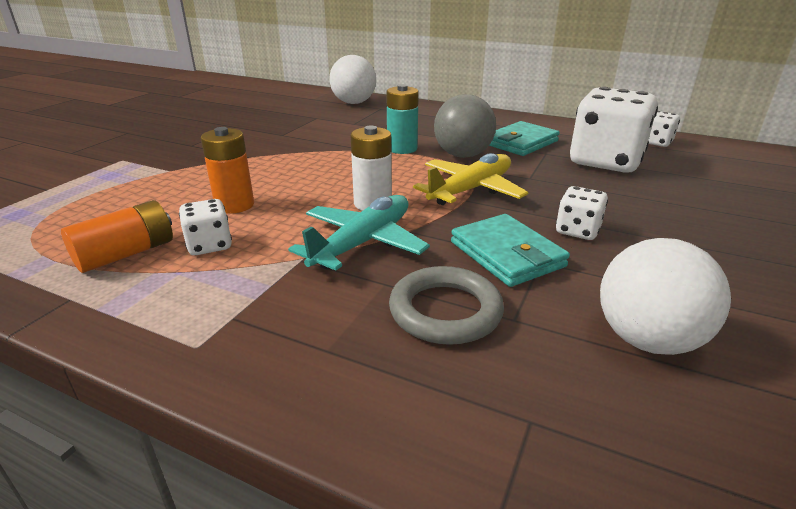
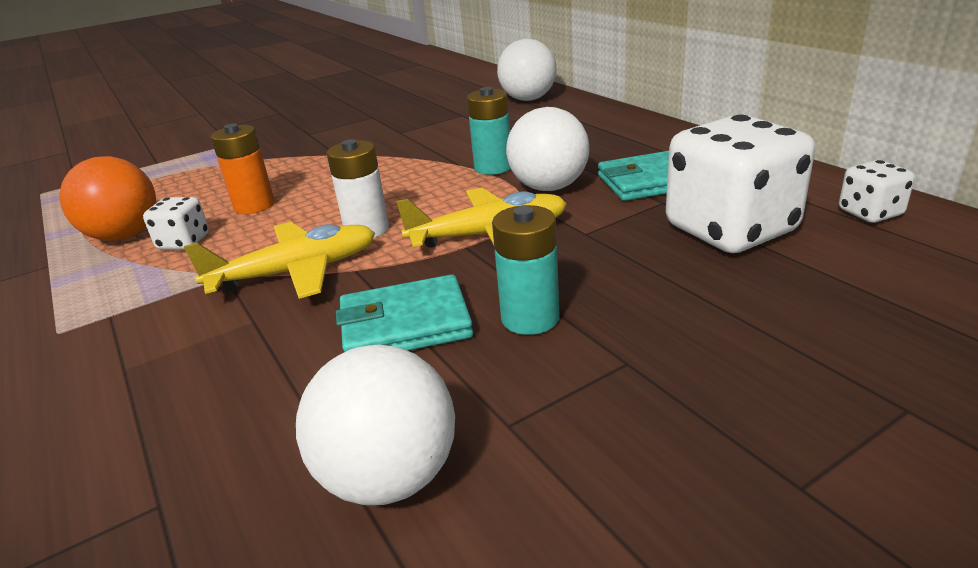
camera: 35 degrees right, 0 degrees up
(126, 254) = (125, 235): orange battery -> orange ball
(363, 243) = (296, 272): turquoise plane -> yellow plane
(445, 311) = (256, 367): grey ring -> none
(462, 155) = (549, 187): grey ball -> white ball
(506, 254) = (405, 324): turquoise wallet -> turquoise wallet turned 75 degrees clockwise
(577, 231) = (530, 318): white dice -> turquoise battery

